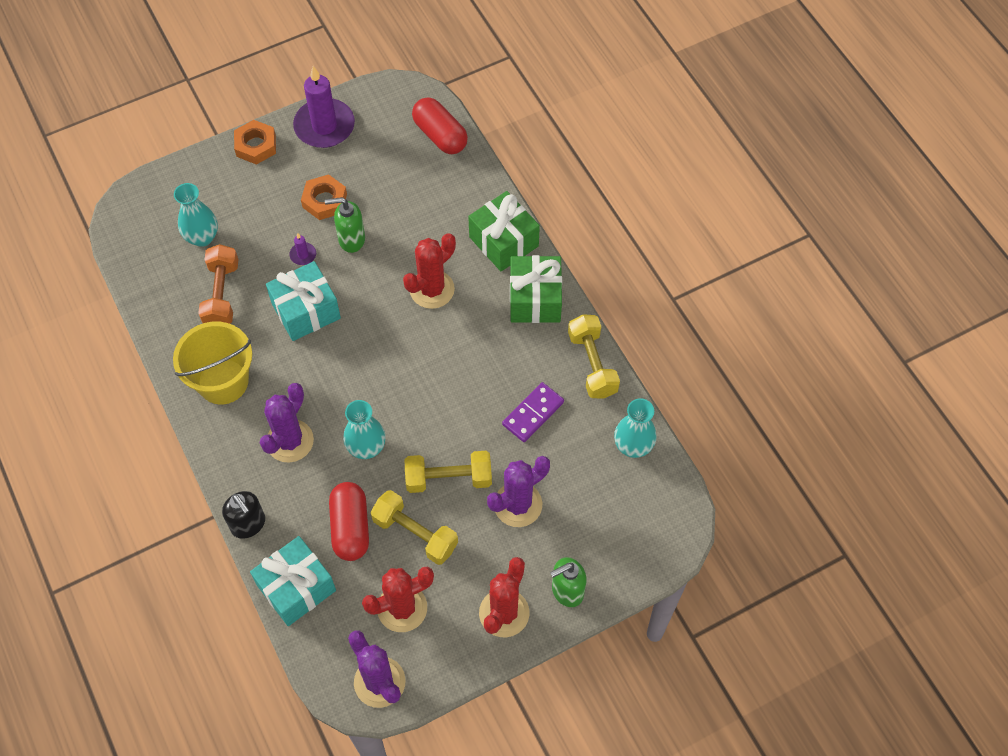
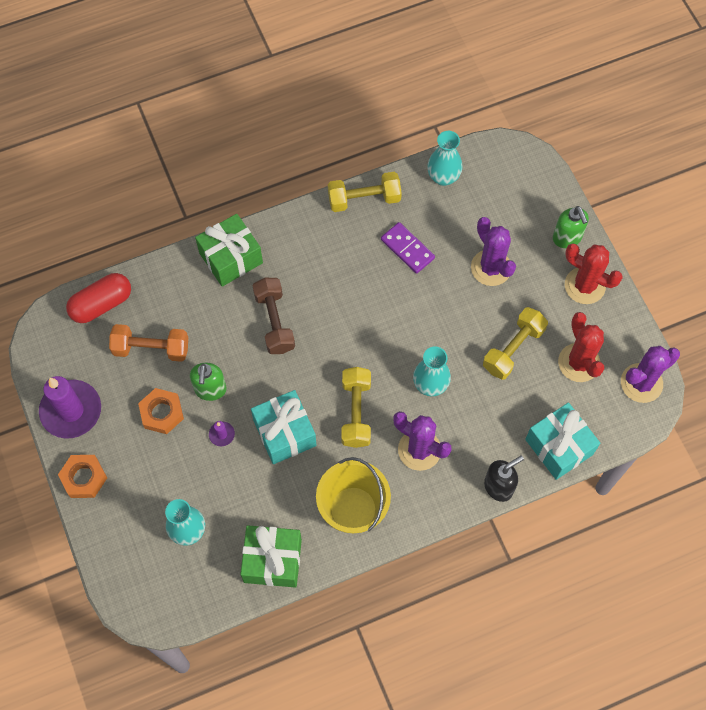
camera: 85 degrees left, 5 degrees up
(221, 294) = (257, 511): orange dumbbell -> orange dumbbell (151, 348)
(350, 527) = (505, 401): red capsule -> none
(432, 289) = (274, 322): red cactus -> brown dumbbell
(449, 478) = (464, 319): yellow dumbbell -> yellow dumbbell (356, 412)
(535, 299) = (295, 237): green gift -> green gift (272, 561)

